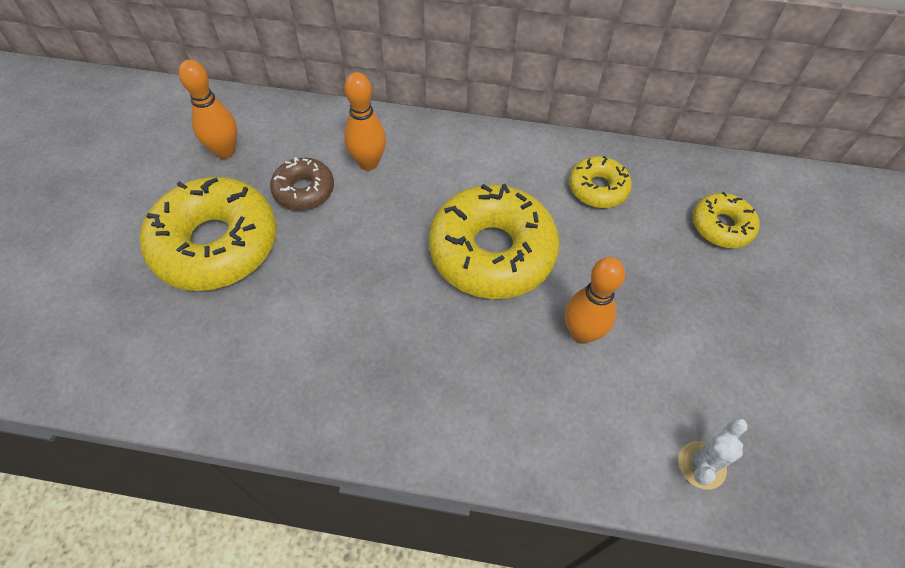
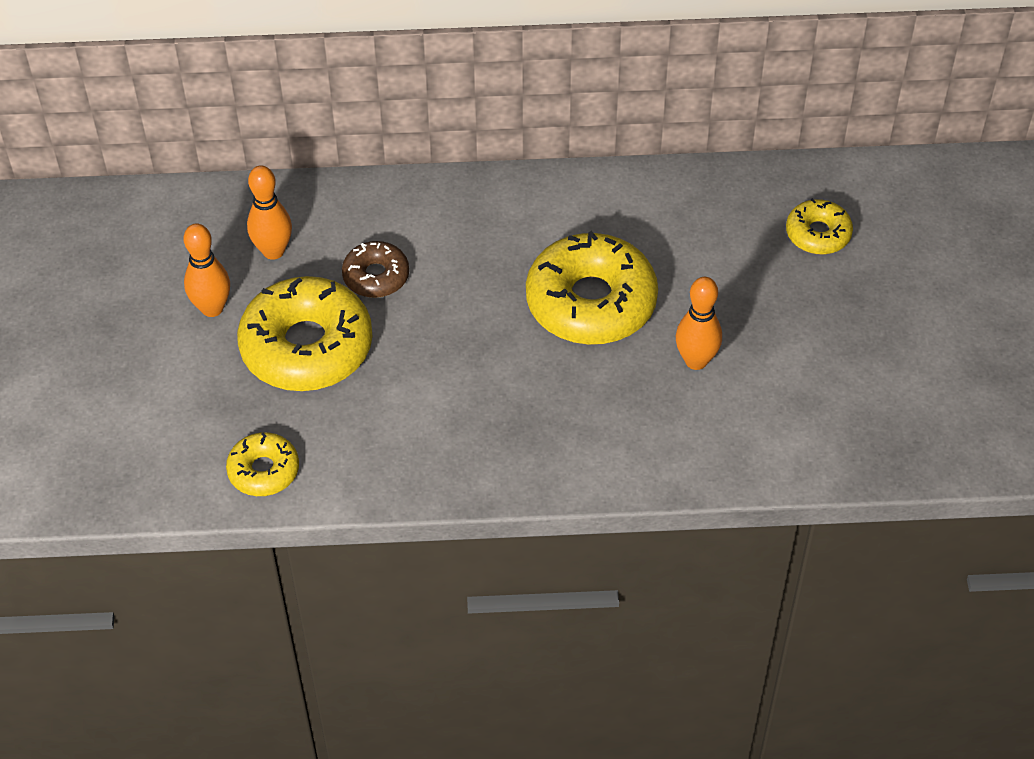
camera: 10 degrees left, 5 degrees down
(368, 163) = (434, 235): orange bowling pin -> orange bowling pin (212, 308)
(597, 188) = (685, 218): yellow donut -> yellow donut (264, 471)
(701, 465) = (822, 447): white cactus -> none

